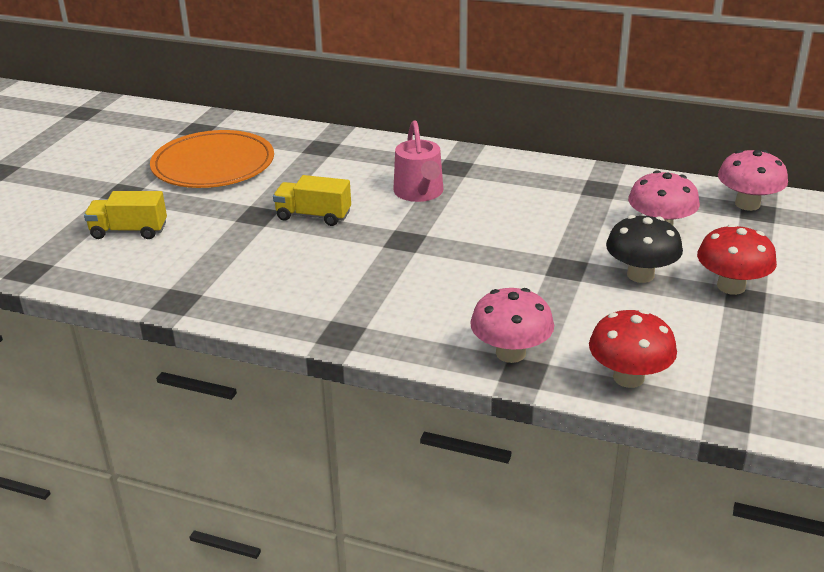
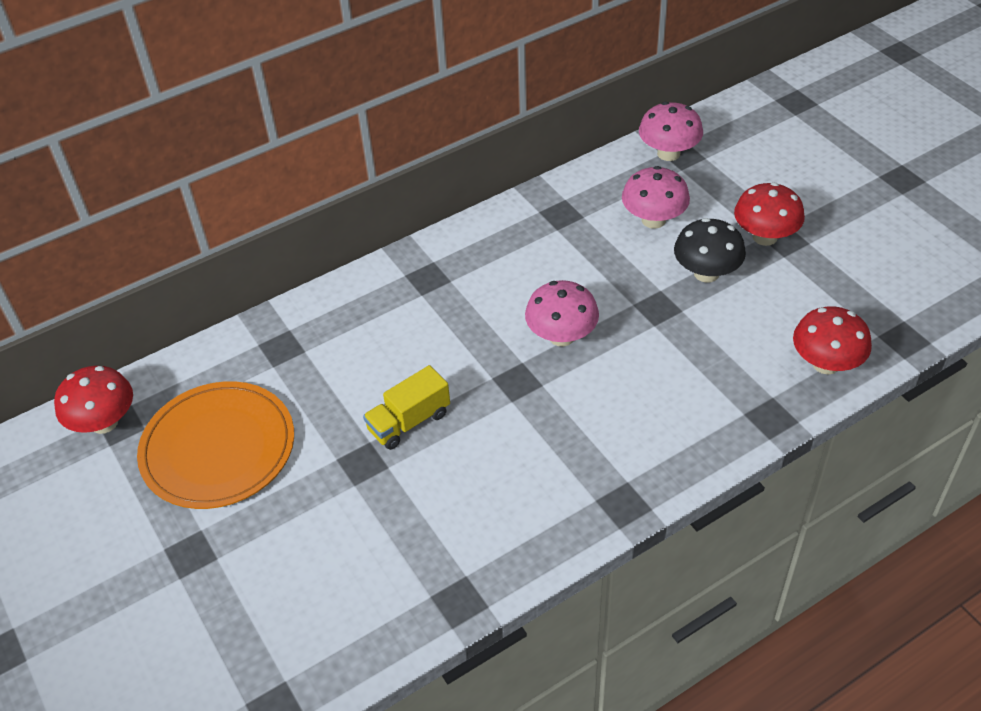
camera: 50 degrees left, 15 degrees up
(129, 231) = (284, 583): yellow truck -> none
(193, 124) = (104, 422): none -> red mushroom
(420, 192) = (447, 326): pink watering can -> none
(510, 353) = (742, 411): pink mushroom -> pink mushroom (561, 336)

